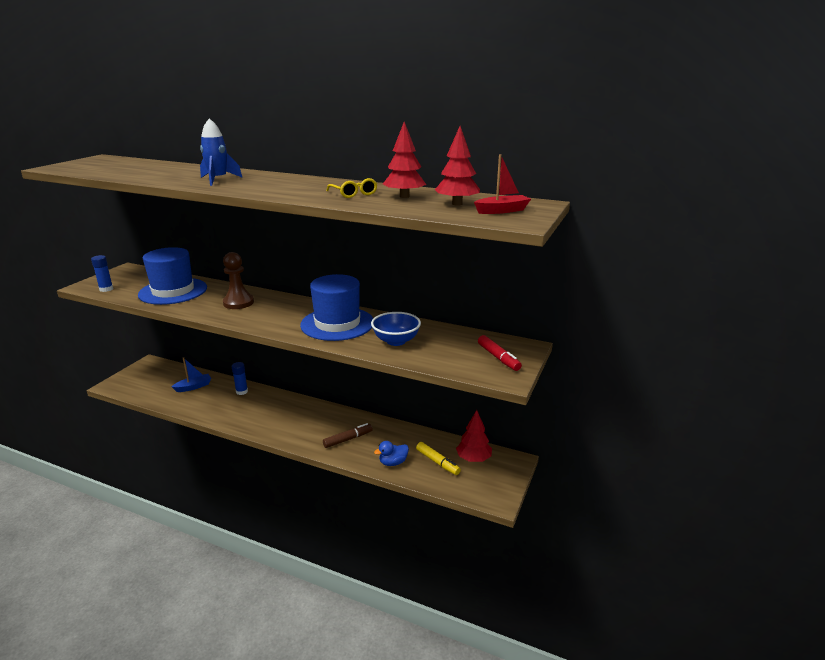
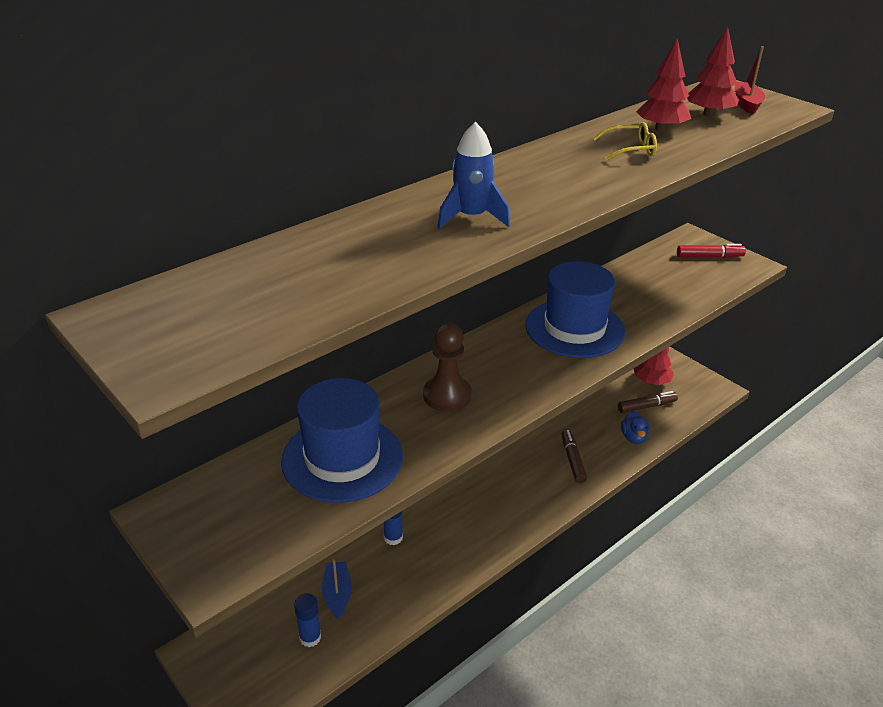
camera: 65 degrees left, 10 degrees up
(106, 289) = (258, 545): blue glue stick -> blue glue stick (310, 637)
(396, 341) = (644, 301): blue bowl -> none
(437, 462) = (646, 406): yellow marker -> brown marker

